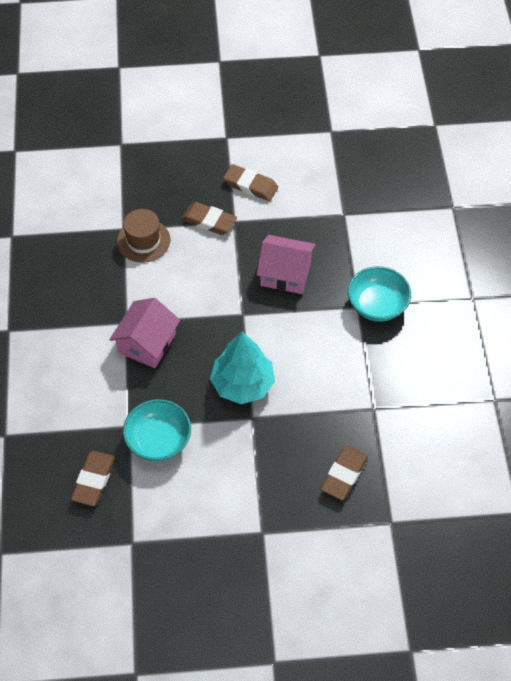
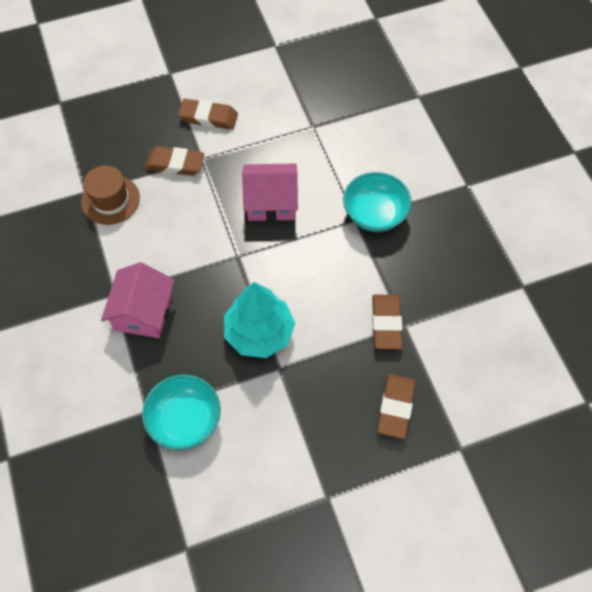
camera: 15 degrees left, 5 degrees up
(94, 480) = (124, 485): brown eraser -> brown eraser (386, 323)

